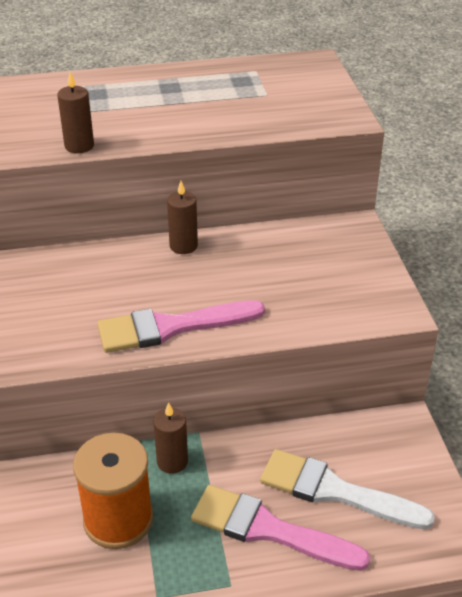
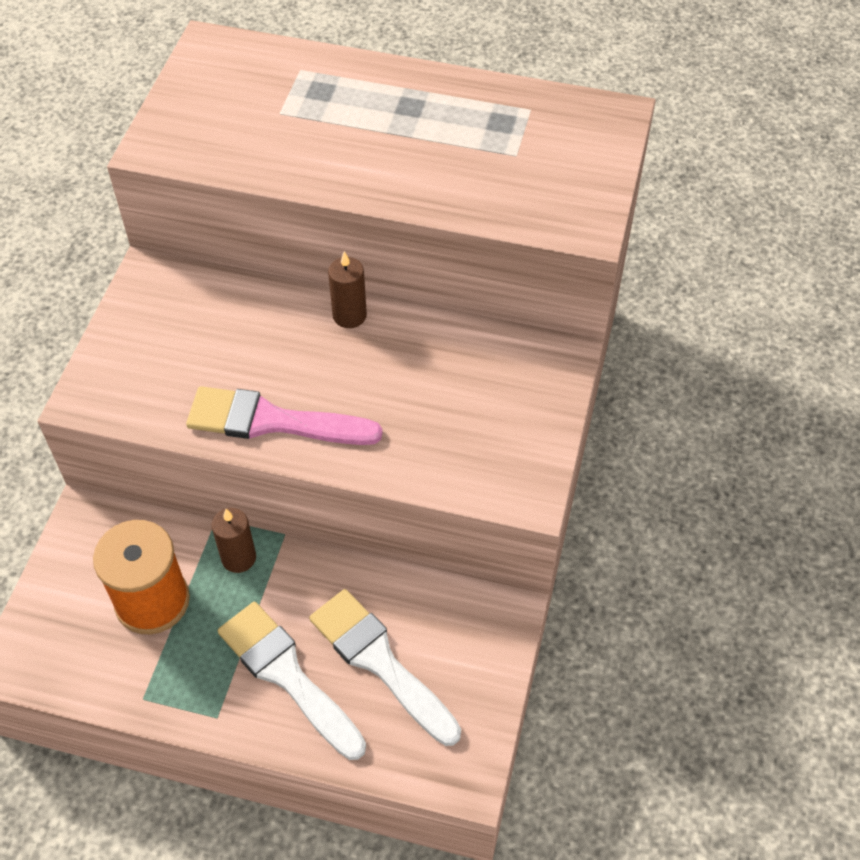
camera: 25 degrees right, 15 degrees up
(79, 146) = (254, 169): brown candle -> none
(268, 529) = (287, 675): pink brush -> white brush

